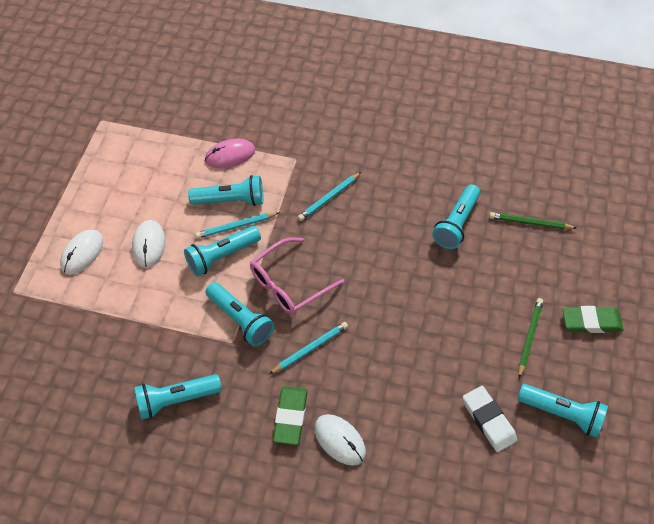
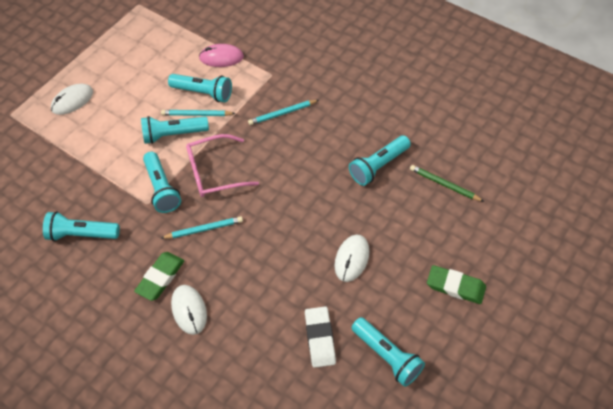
camera: 25 degrees right, 0 degrees up
(149, 245) = (124, 109): white mouse -> white mouse (352, 259)
(529, 337) = (392, 281): green pencil -> none

